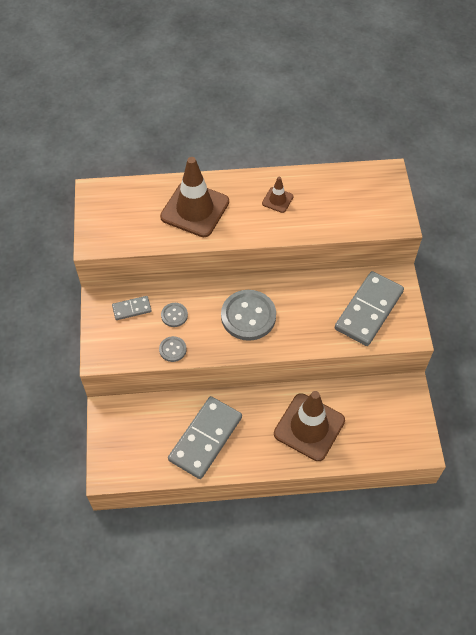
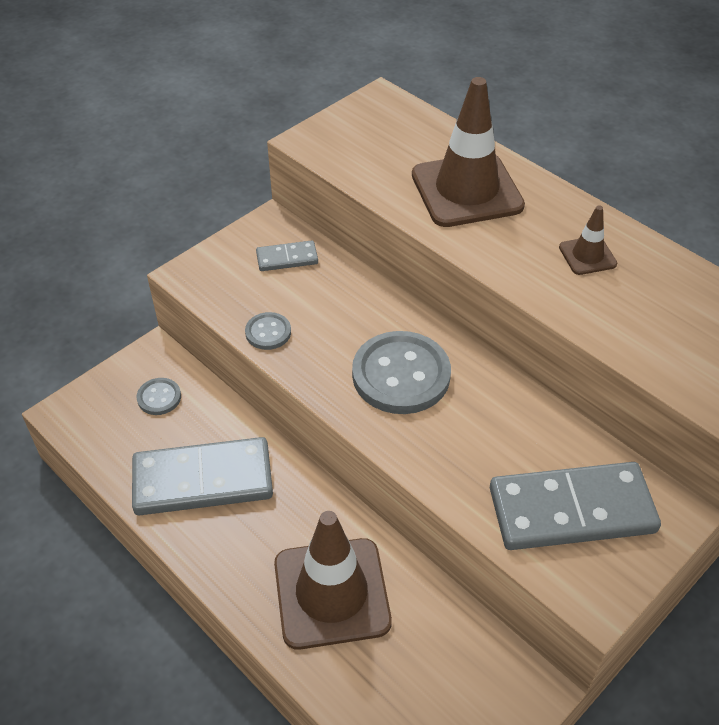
camera: 50 degrees right, 10 degrees down
(132, 309) = (287, 258): grey domino -> grey domino turned 45 degrees counterclockwise
(174, 315) = (320, 302): grey button -> grey button (159, 397)

